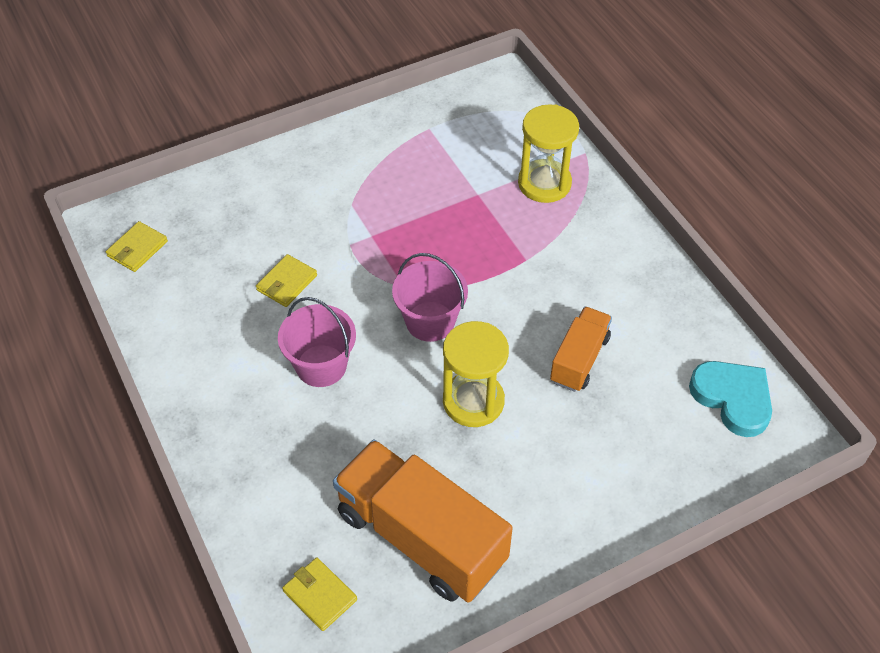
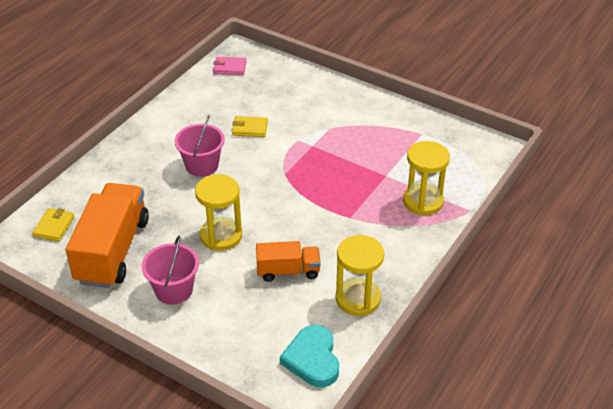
camera: 60 degrees right, 10 degrees down
(137, 249) = (230, 68): yellow wallet -> pink wallet
(430, 321) = (267, 195): pink bucket -> pink bucket (174, 290)
(663, 314) = (358, 299): none -> yellow hourglass
(733, 399) = (312, 359): turquoise heart -> turquoise heart turned 150 degrees clockwise

